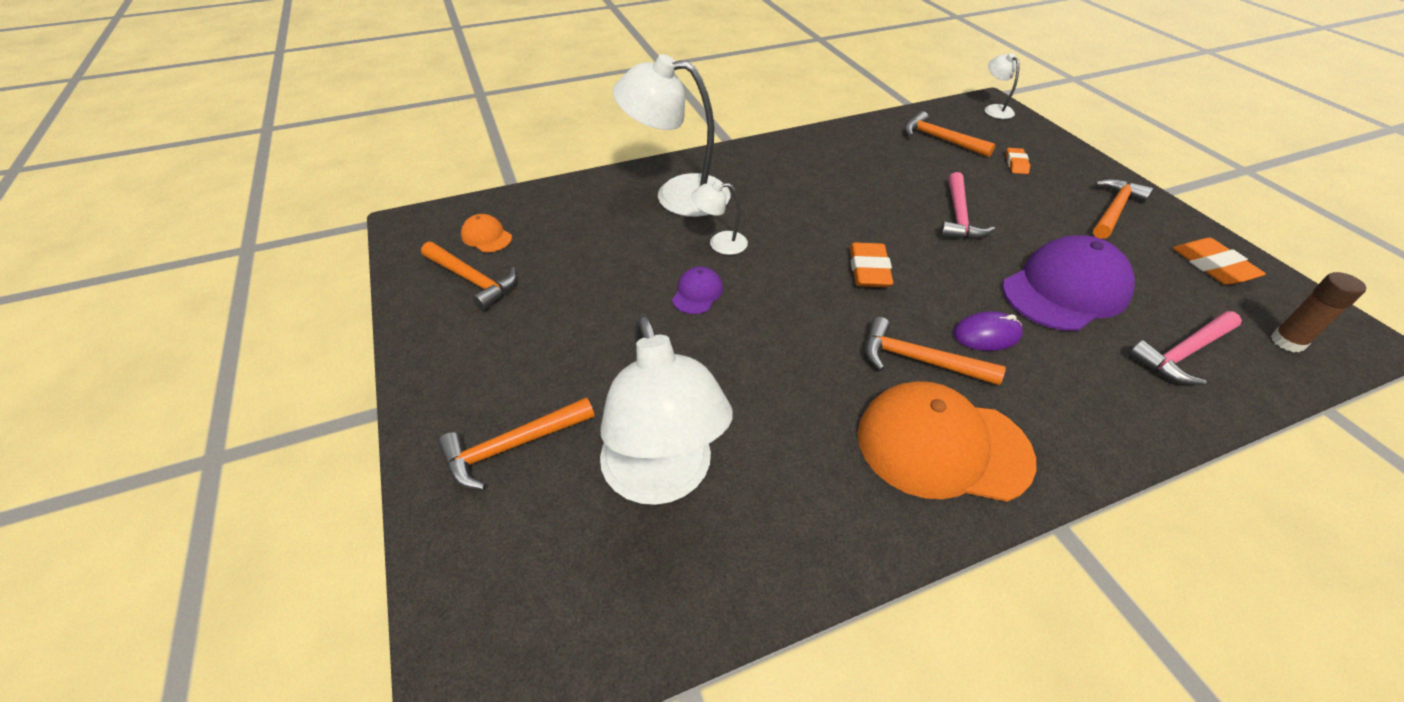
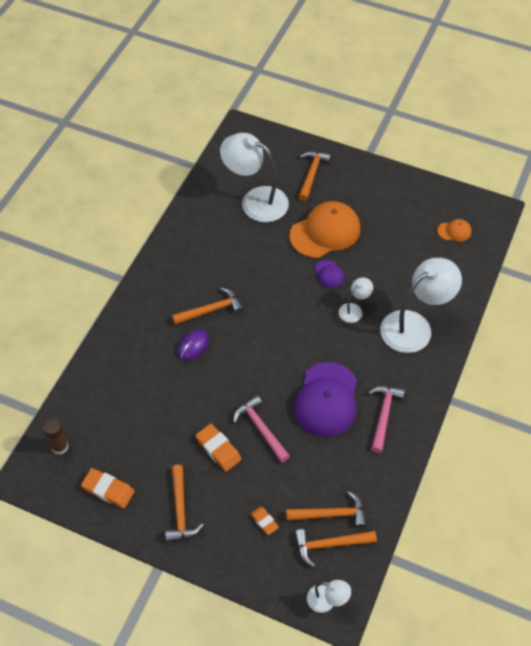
camera: 135 degrees right, 10 degrees up
(473, 280) = (422, 210): orange hammer -> orange hammer (329, 545)
(869, 270) = (272, 347): orange eraser -> orange eraser (218, 449)
(942, 446) = (177, 277): orange cap -> orange cap (325, 232)
(1065, 290) = (174, 406): purple cap -> purple cap (326, 400)
(1183, 353) = (105, 400): pink hammer -> pink hammer (383, 415)

